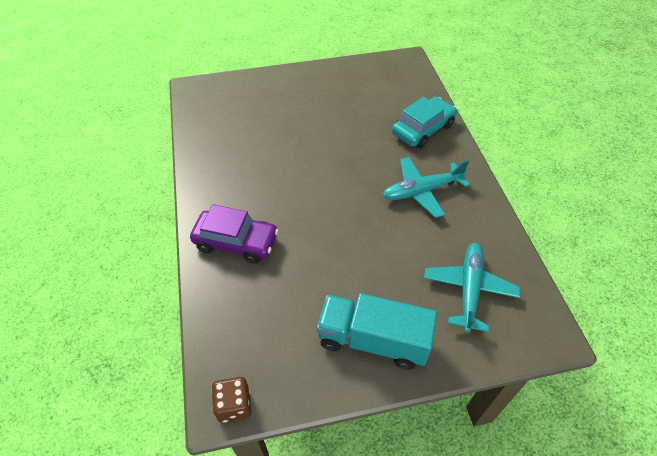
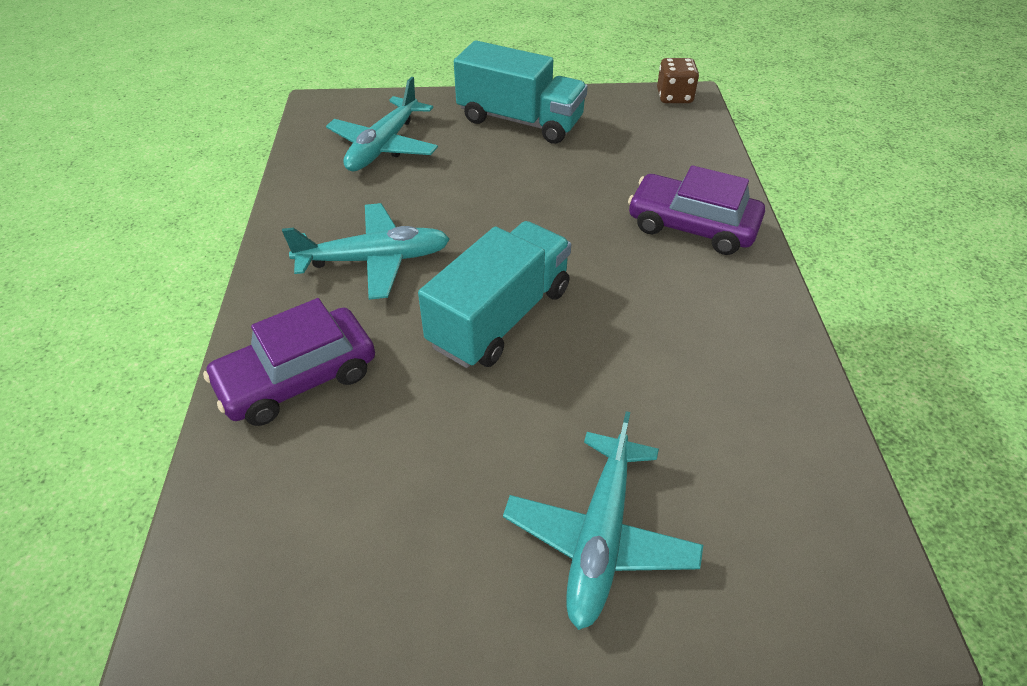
camera: 170 degrees left, 5 degrees down
(285, 95) = (600, 537): none -> turquoise plane
(342, 167) = (500, 317): none -> turquoise truck
(423, 129) = (297, 378): turquoise car -> purple car

